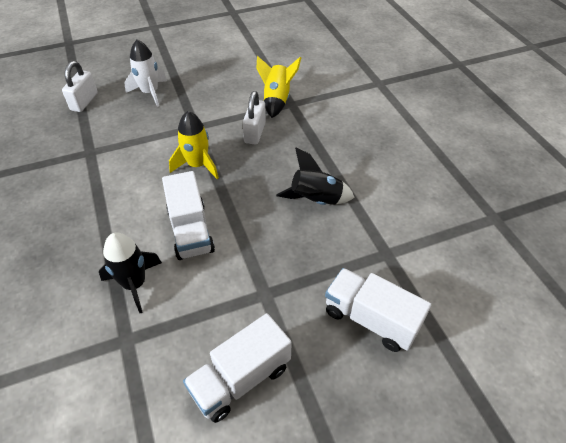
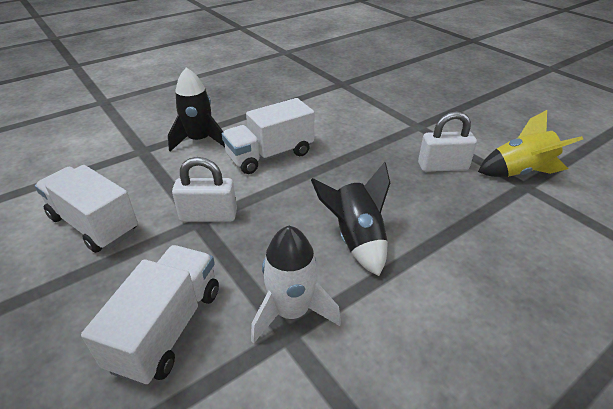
camera: 75 degrees right, 10 degrees down
(84, 102) = (402, 66): white padlock -> white padlock (208, 216)
(150, 93) = (445, 91): white rocket -> white rocket (292, 311)
(197, 165) = (361, 140): yellow rocket -> none

